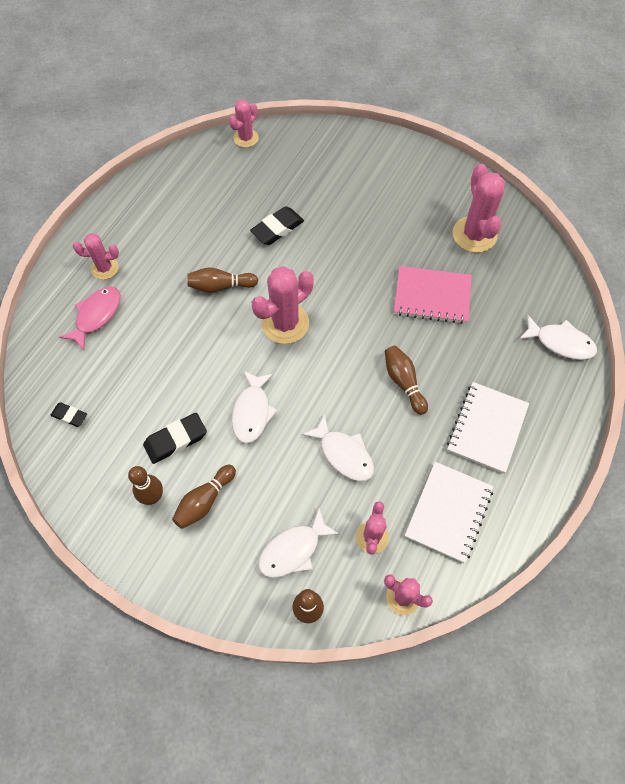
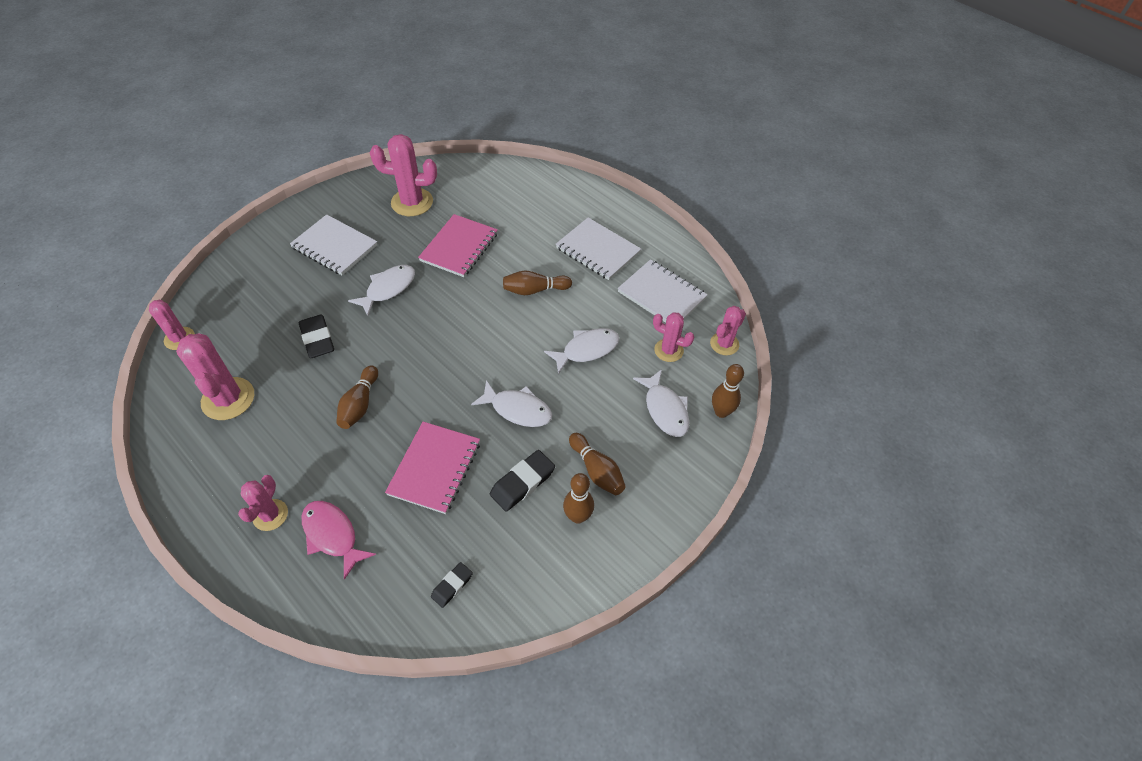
camera: 75 degrees left, 10 degrees down
(173, 365) = (434, 468): none -> pink notebook
(176, 440) = (522, 483): black eraser -> black eraser turned 60 degrees clockwise
(285, 323) = (433, 360): pink cactus -> pink cactus (228, 399)
(387, 197) = (334, 247): none -> white notebook
(560, 342) = (541, 185): white fish -> white fish (388, 289)

